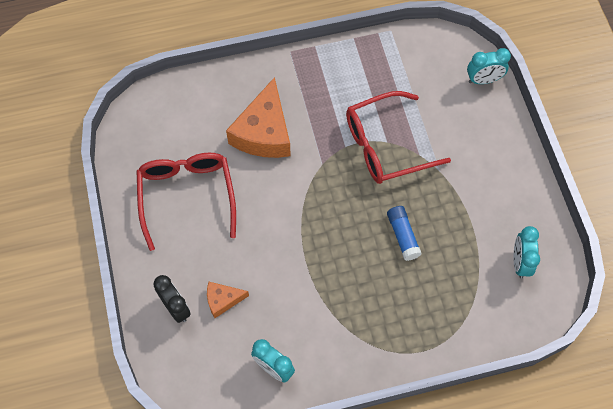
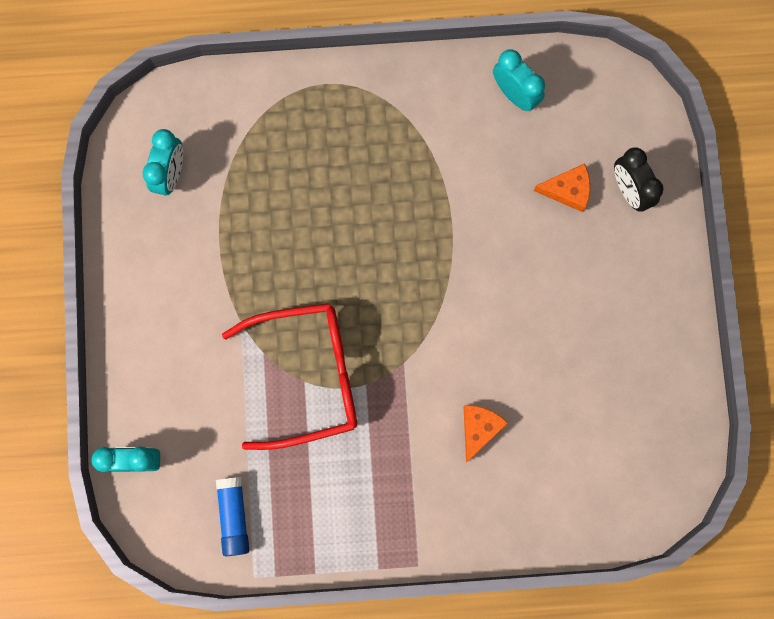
camera: 170 degrees left, 15 degrees up
(187, 197) = (601, 345): red glasses -> none
(264, 132) = (479, 428): orange cheese -> orange cheese, size x0.49
(403, 236) = (315, 237): blue glue stick -> blue glue stick (234, 516)

